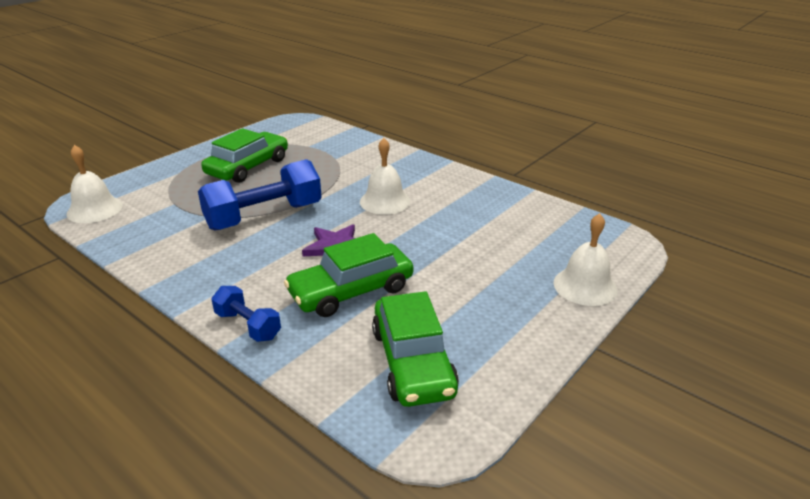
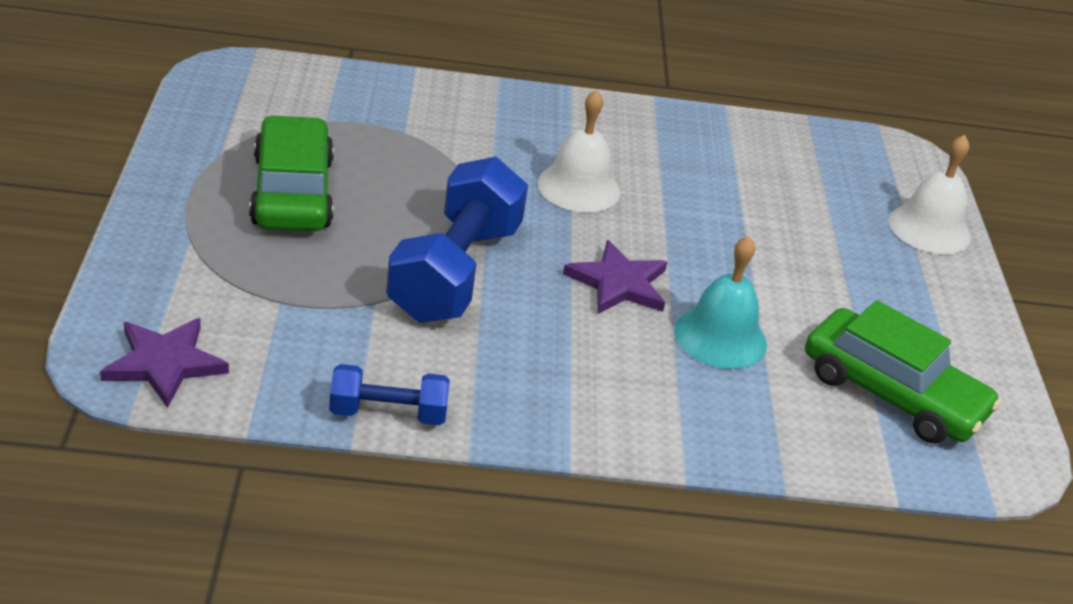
camera: 45 degrees left, 5 degrees up
(94, 209) = (164, 363): white bell -> purple star
(248, 325) = (675, 436): blue dumbbell -> blue dumbbell (388, 413)
(351, 290) = (720, 337): green car -> turquoise bell

